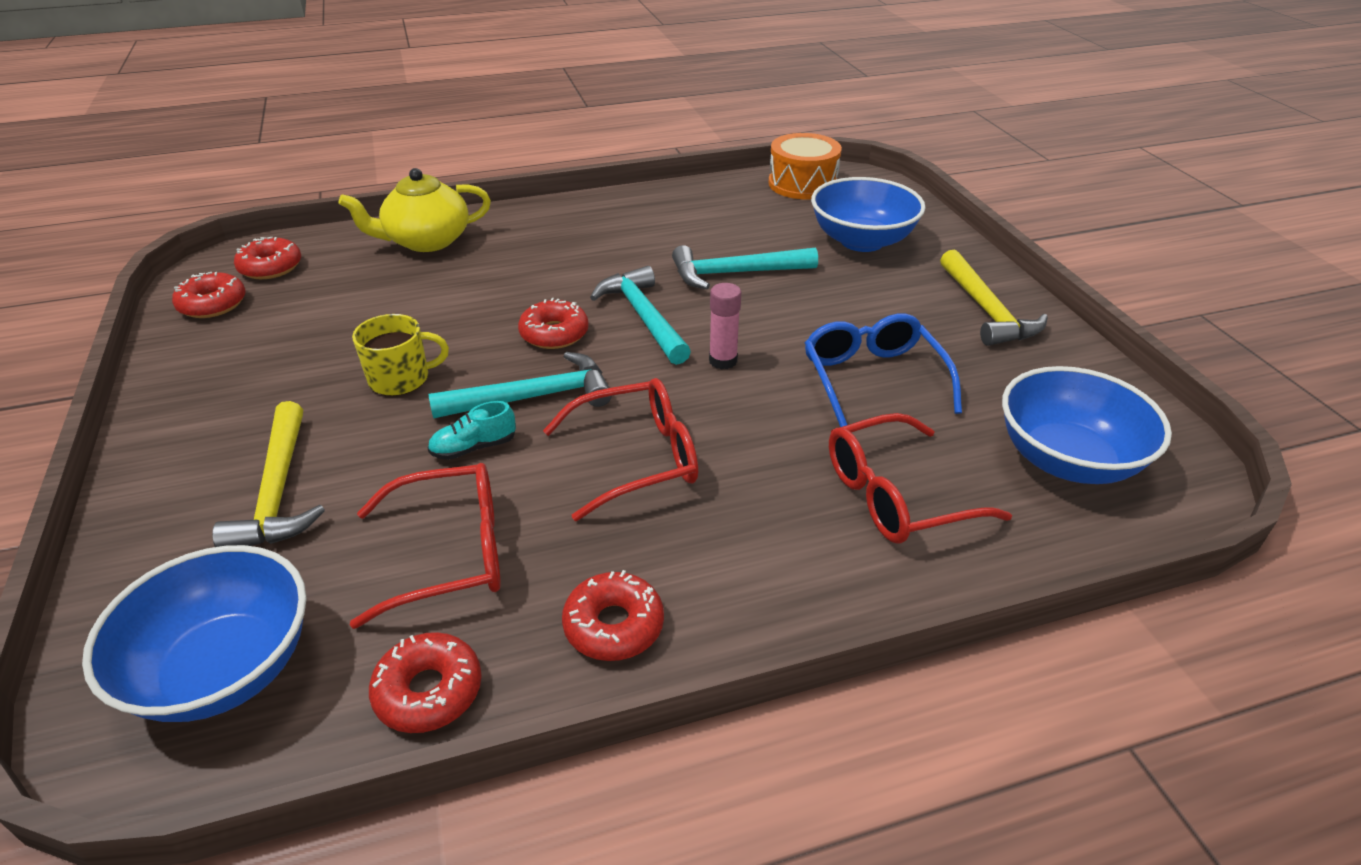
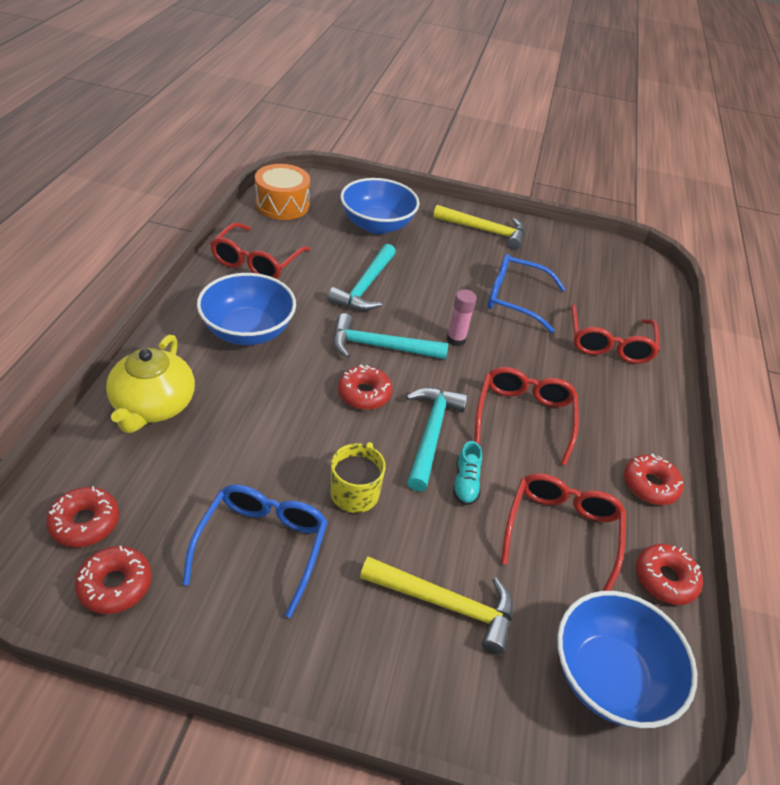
camera: 65 degrees left, 5 degrees up
(294, 353) = (262, 546): none -> blue glasses
(686, 207) = (256, 262): none -> red glasses
(1066, 459) = (614, 282): blue bowl -> blue bowl (248, 331)

